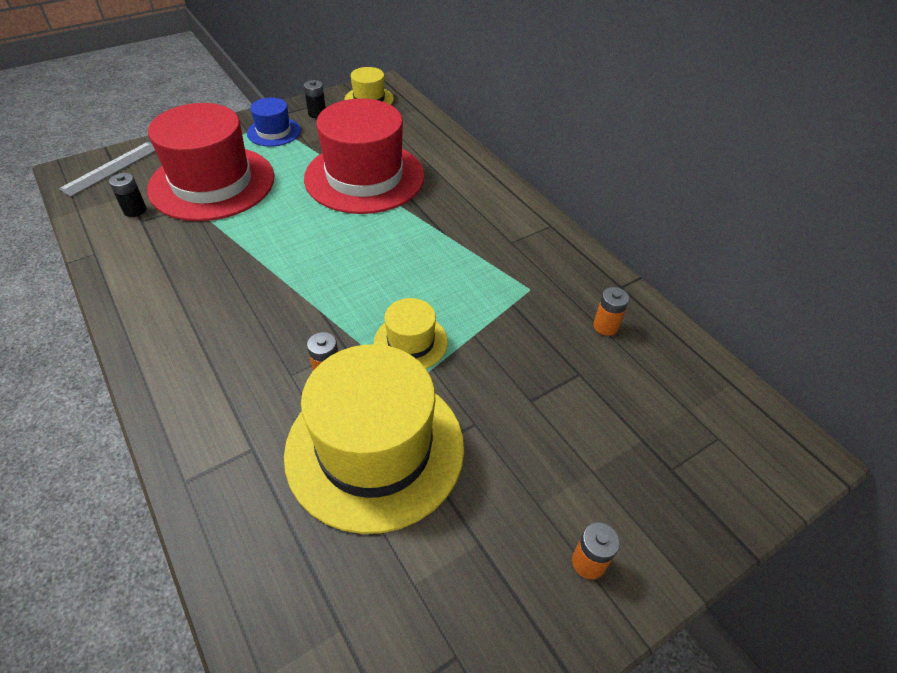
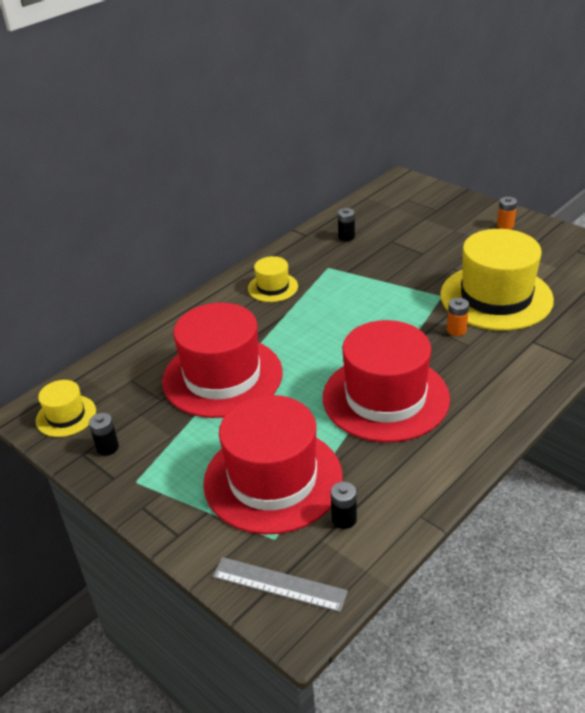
camera: 100 degrees left, 10 degrees down
(255, 273) = (385, 397): none -> red hat
(274, 132) = (157, 469): blue hat -> none
(410, 342) = (407, 304): yellow hat -> yellow hat (273, 287)
(605, 326) = (346, 237): orange battery -> black battery

